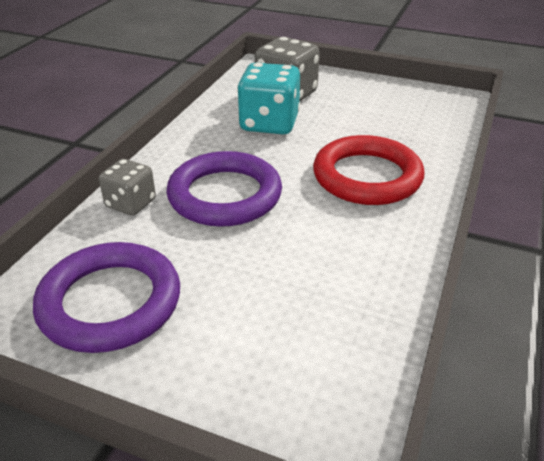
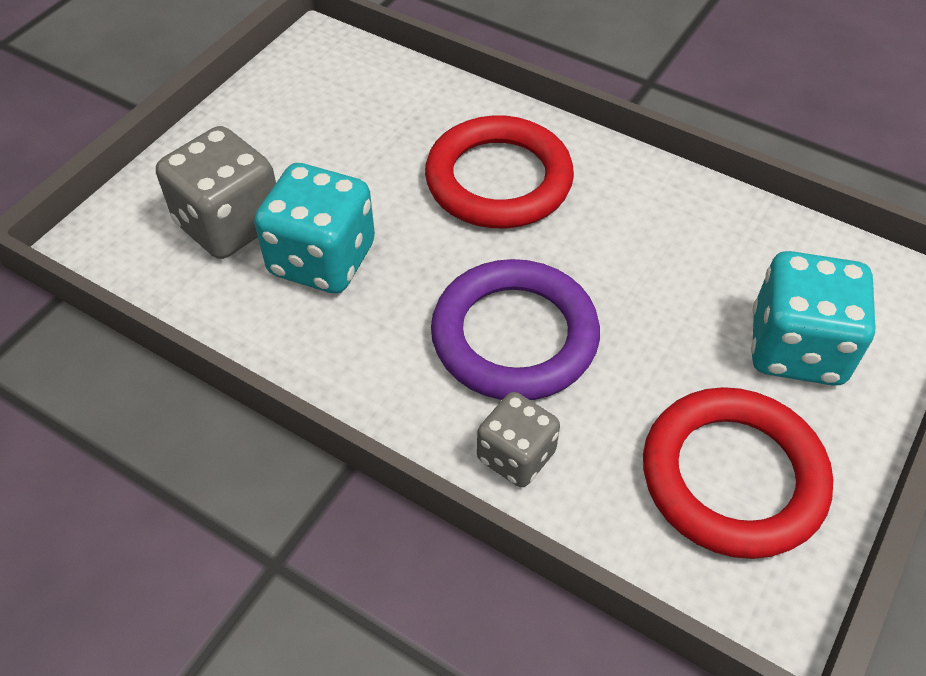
camera: 80 degrees left, 15 degrees up
(110, 302) = (732, 477): purple ring -> red ring
(240, 342) = (796, 348): none -> turquoise dice

